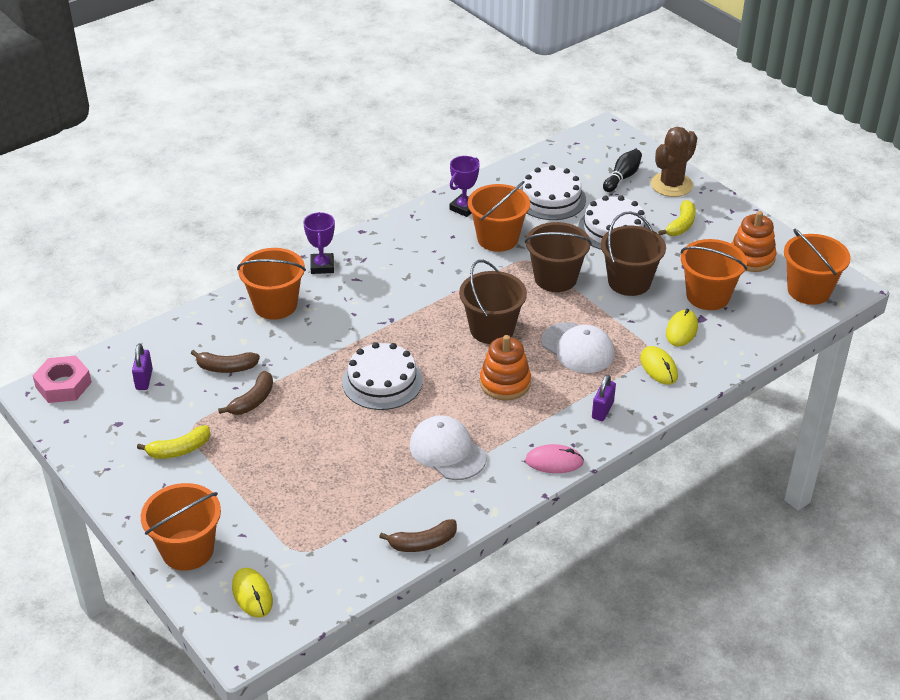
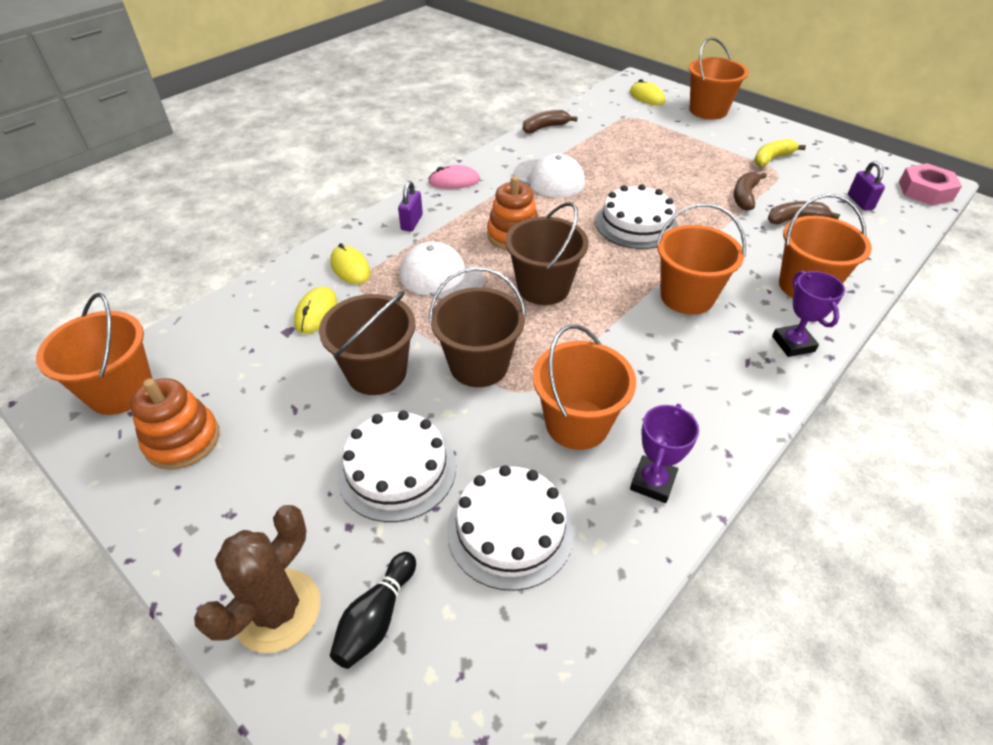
camera: 170 degrees right, 5 degrees up
(681, 225) = (280, 496): yellow banana -> none
(708, 296) = (270, 364): orange bucket -> orange bucket (687, 296)

